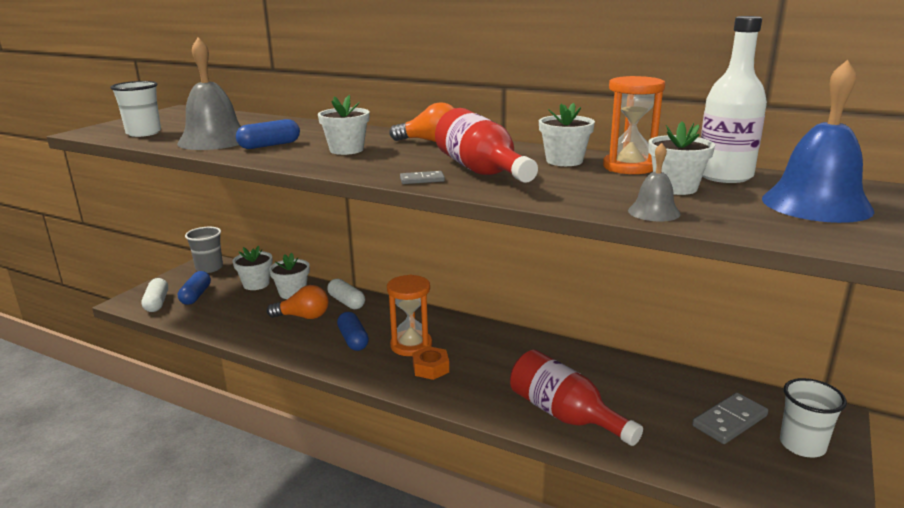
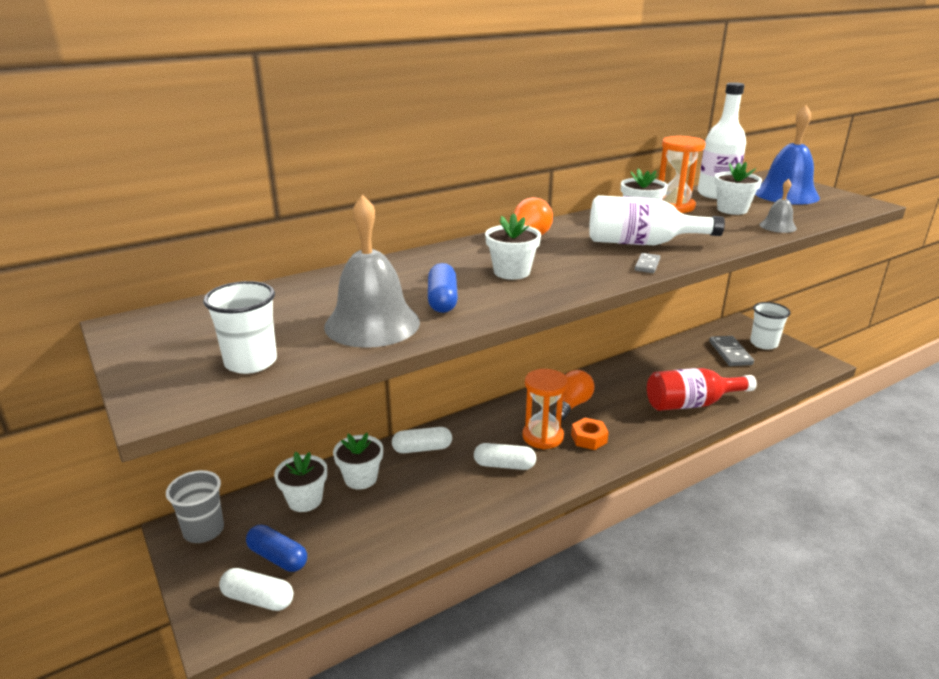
camera: 60 degrees left, 5 degrees up
(303, 316) = (426, 484): orange light bulb -> orange light bulb (572, 405)
(353, 340) = (504, 465): blue capsule -> white capsule
(481, 171) = (641, 243): red bottle -> white bottle

